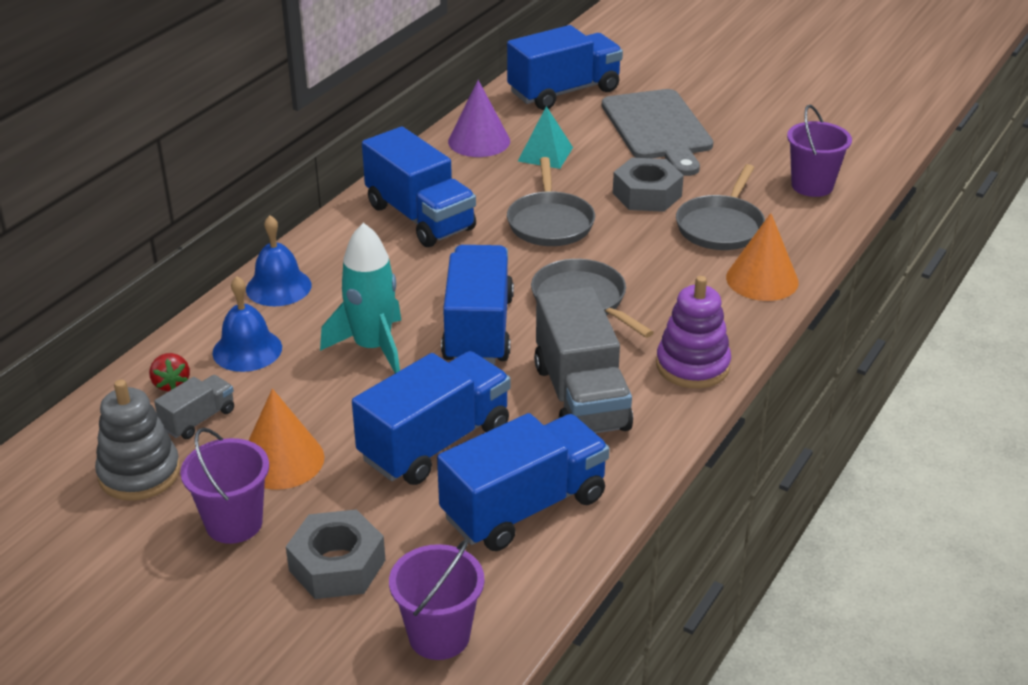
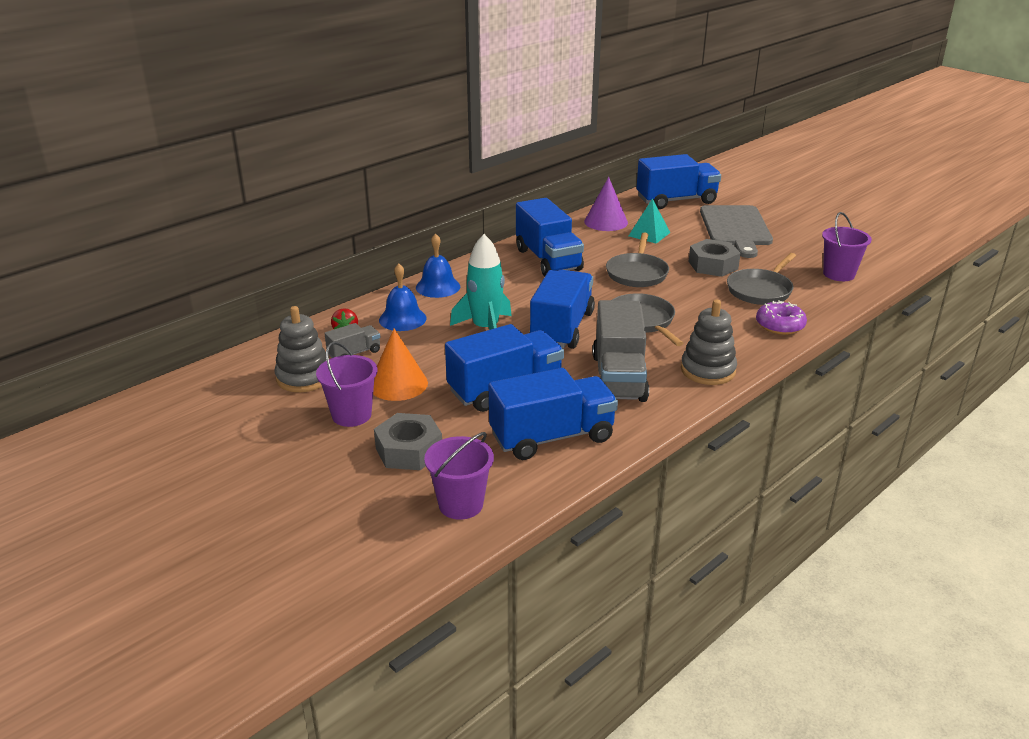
camera: 15 degrees right, 5 degrees down
(692, 366) = (708, 370): purple stacking toy -> grey stacking toy
(762, 279) = (780, 325): orange cone -> purple donut

